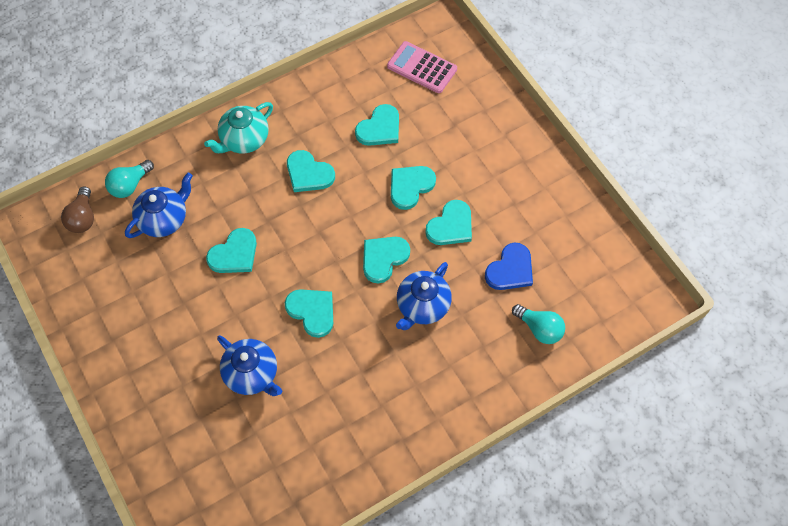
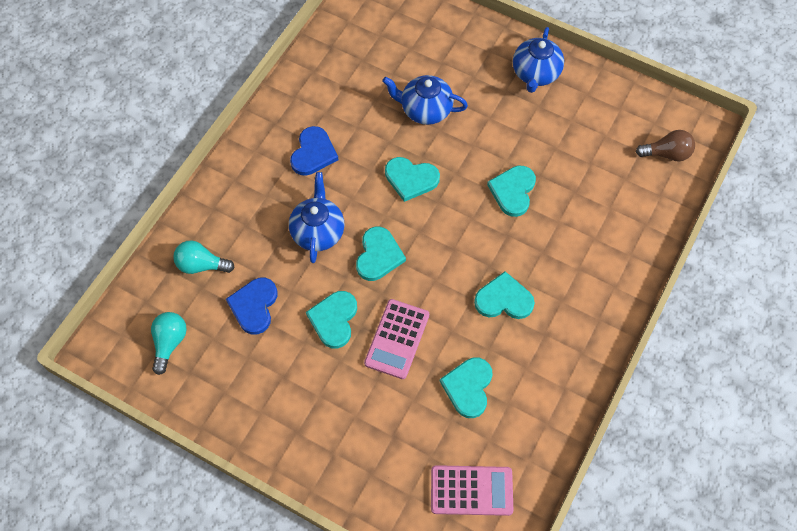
camera: 150 degrees right, 0 degrees up
(83, 218) = (666, 154): brown light bulb -> brown light bulb turned 120 degrees clockwise
(130, 185) = (655, 201): turquoise light bulb -> turquoise light bulb (170, 343)
(164, 219) = (598, 188): blue teapot -> blue teapot (535, 74)
(244, 140) = (591, 300): turquoise teapot -> none
(383, 385) = (313, 153): none -> blue heart
(410, 186) = (397, 339): turquoise heart -> pink calculator

